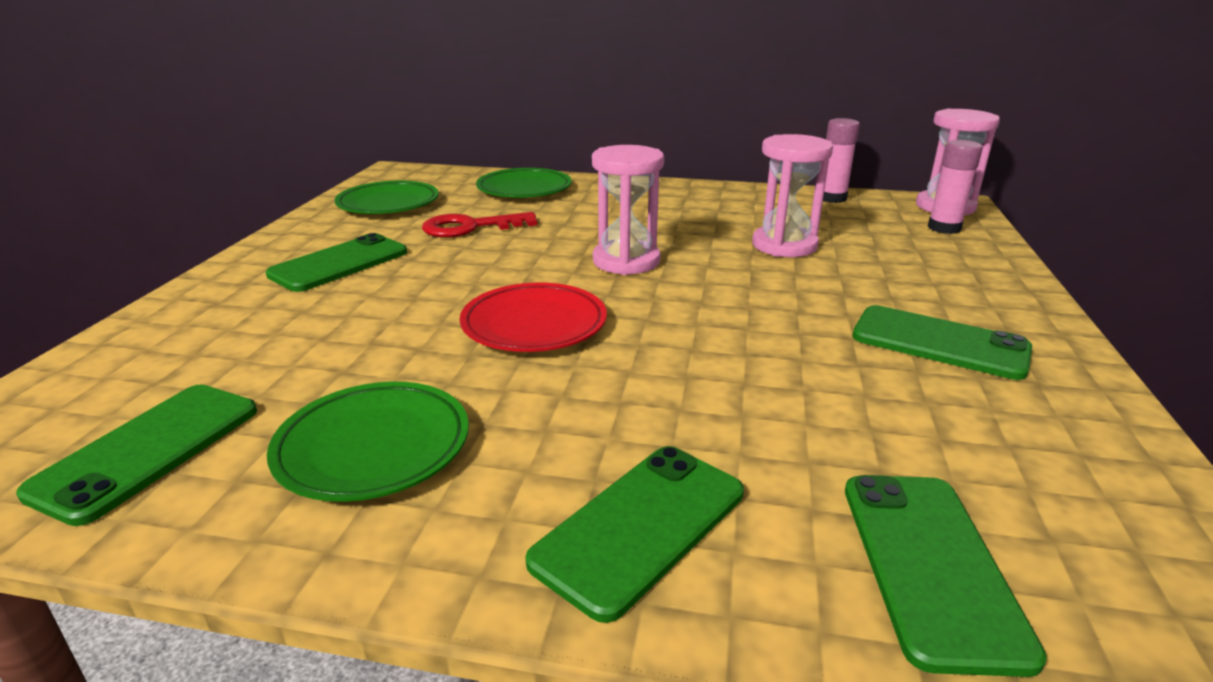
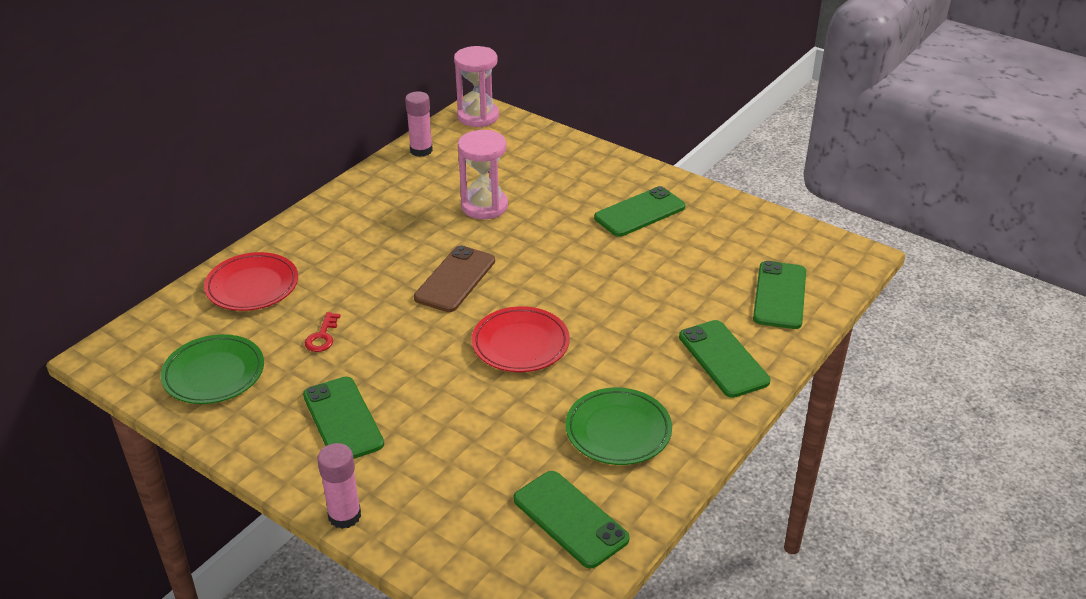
camera: 65 degrees left, 10 degrees up
(470, 227) = (322, 337): red key -> red key, size x0.58
(524, 189) = (252, 286): green plate -> red plate
(626, 261) = (455, 279): pink hourglass -> brown phone
(930, 565) = (780, 295): green phone -> green phone turned 75 degrees clockwise
(944, 228) = (510, 135): pink glue stick -> pink glue stick (344, 516)

